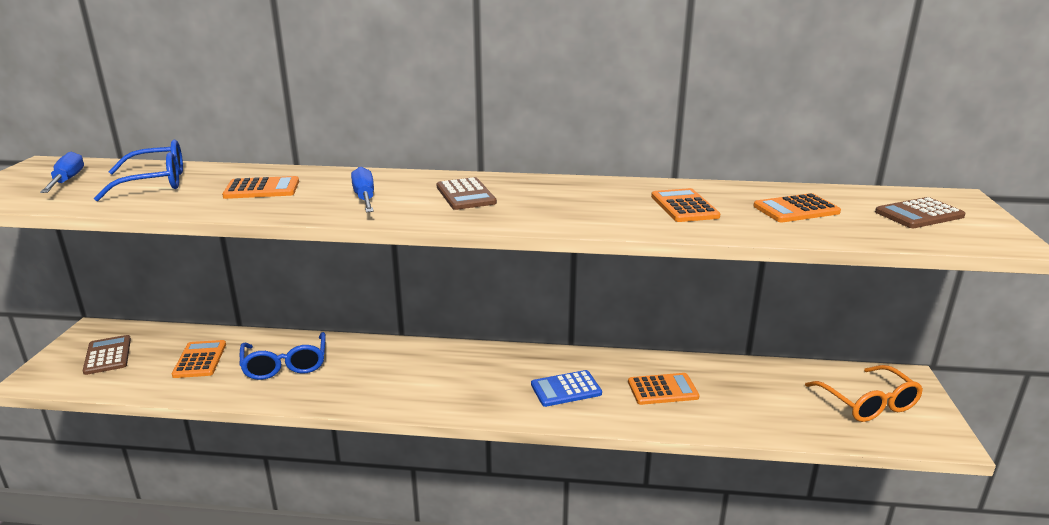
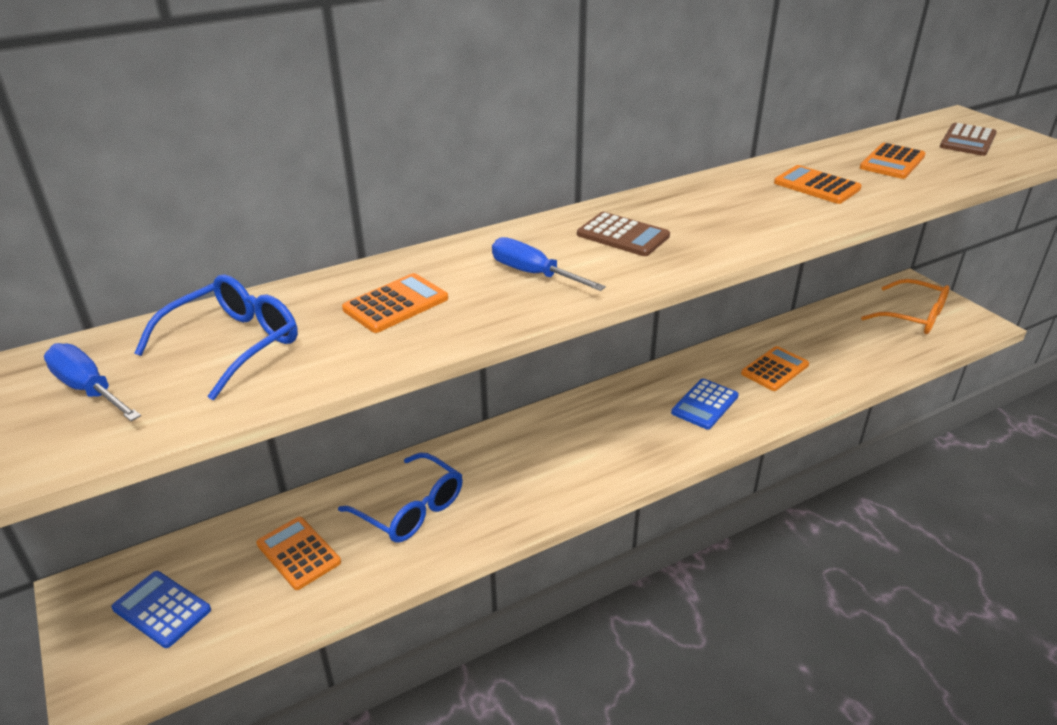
camera: 35 degrees left, 10 degrees up
(108, 355) = (162, 609): brown calculator -> blue calculator

